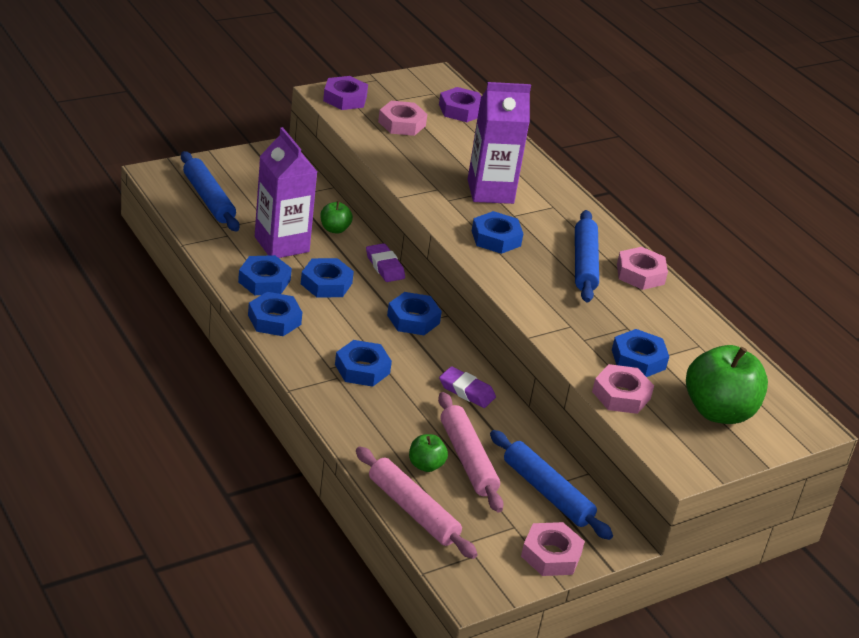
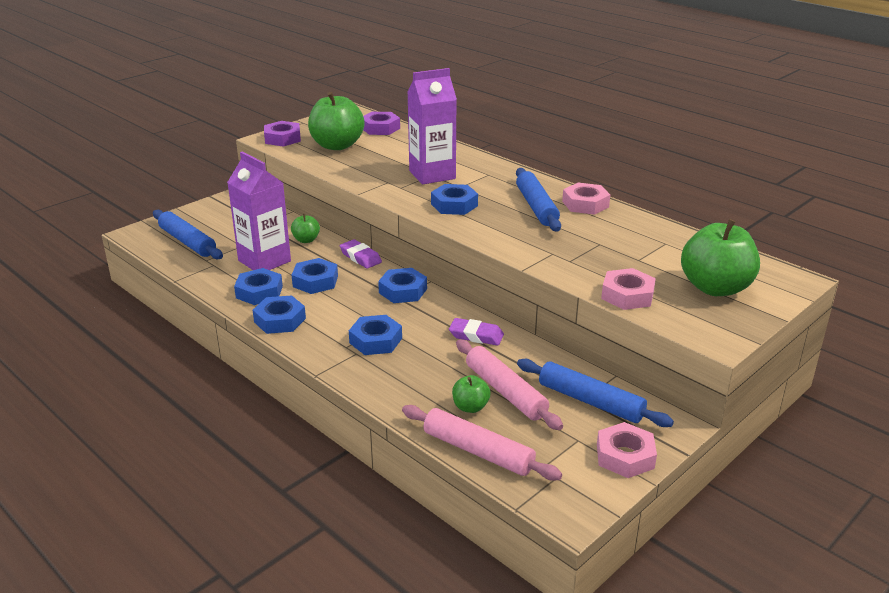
camera: 10 degrees left, 5 degrees down
(402, 124) = (337, 145): pink nut -> green apple
(638, 359) = (624, 264): blue nut -> none

